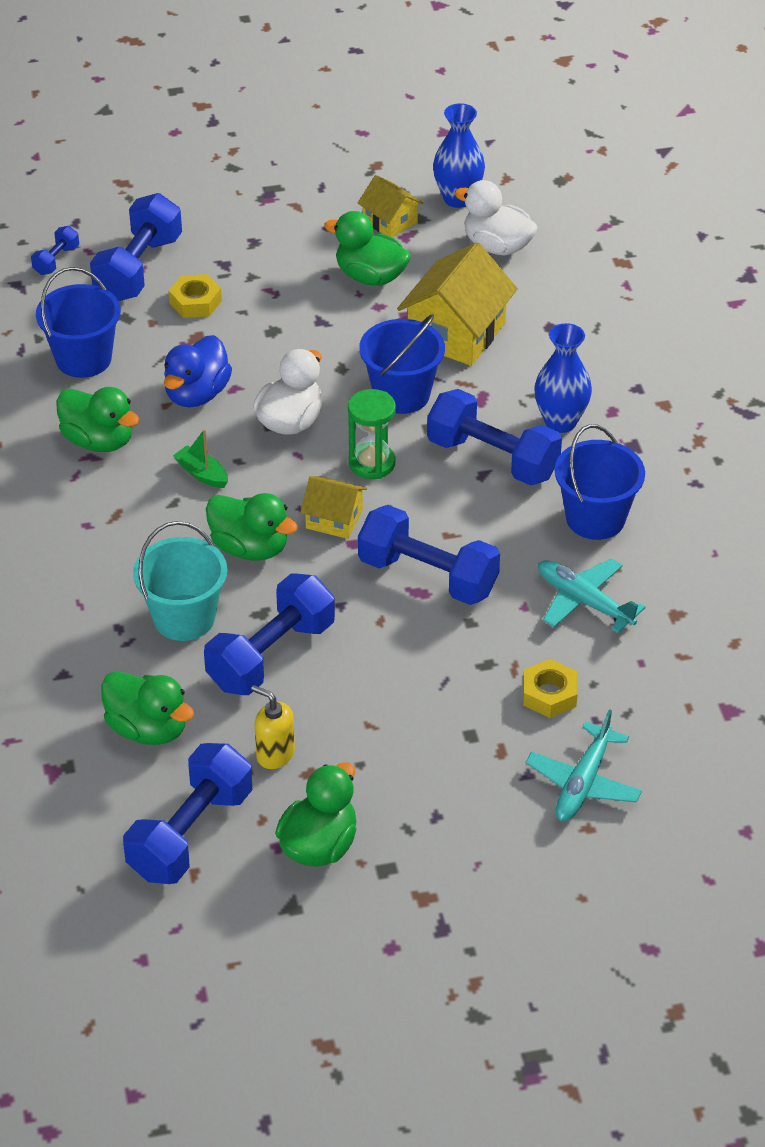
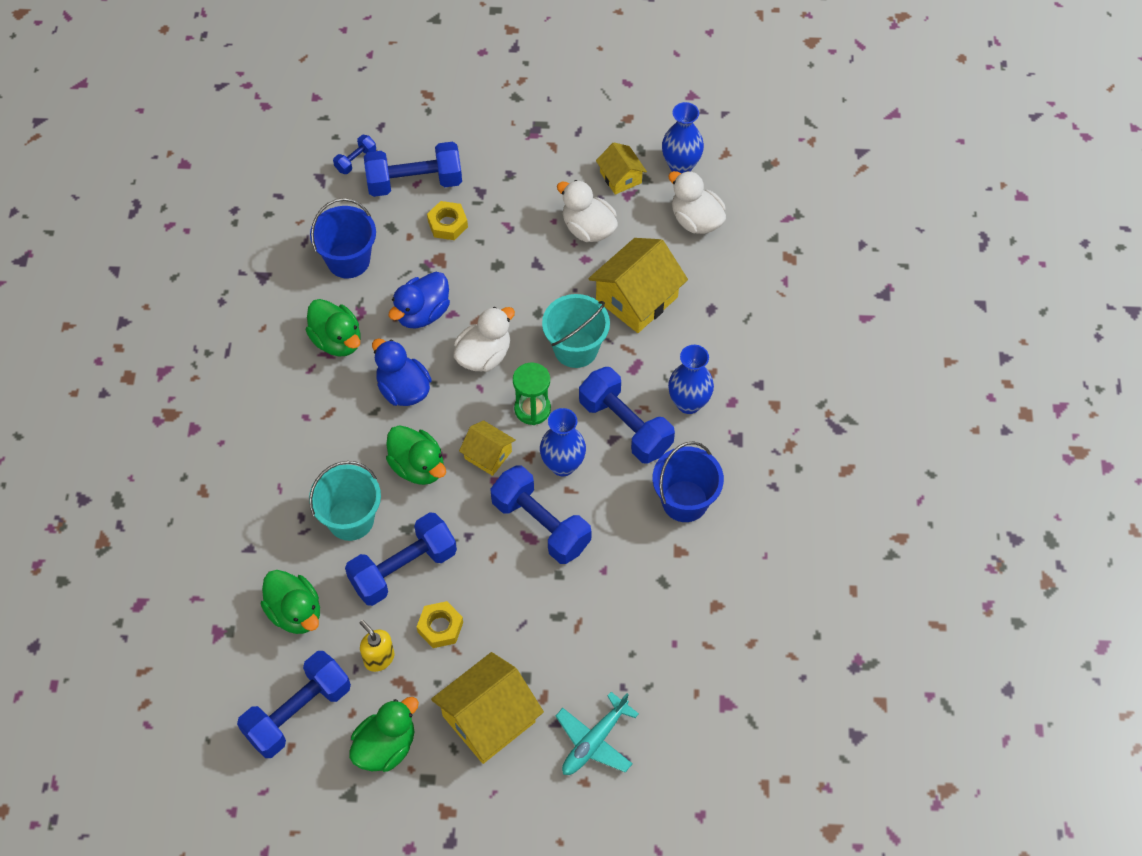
camera: 15 degrees right, 15 degrees up
(138, 269) = (414, 182): blue dumbbell -> blue dumbbell turned 45 degrees clockwise
(202, 474) = (403, 389): green boat -> blue duck
(370, 276) = (588, 228): green duck -> white duck
(401, 394) = (575, 348): blue bucket -> turquoise bucket
(431, 511) = (563, 465): none -> blue vase
(441, 787) = (489, 718): none -> yellow house
(549, 694) = (596, 655): yellow nut -> yellow nut (440, 627)
(584, 601) = (650, 577): turquoise plane -> none

